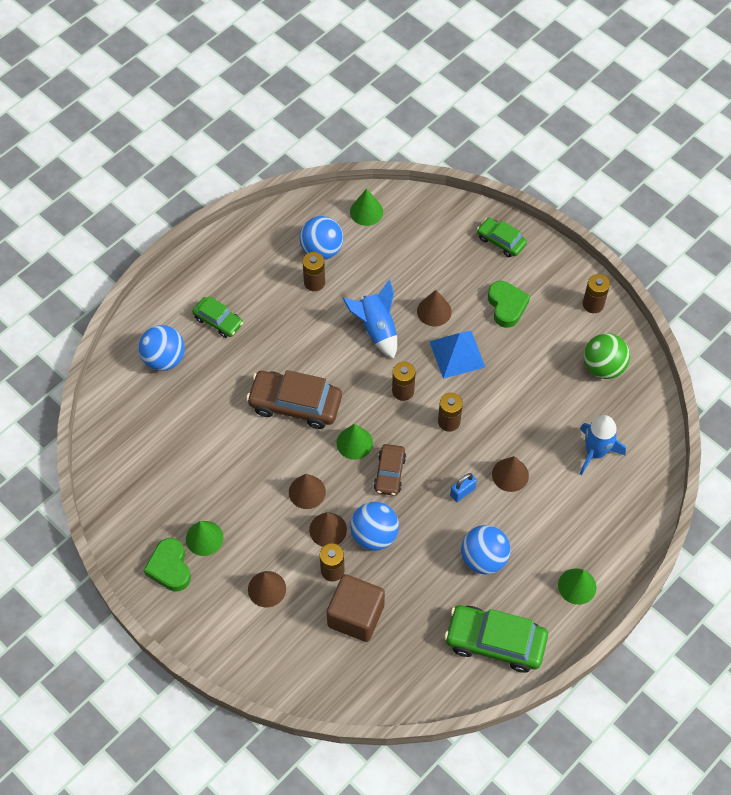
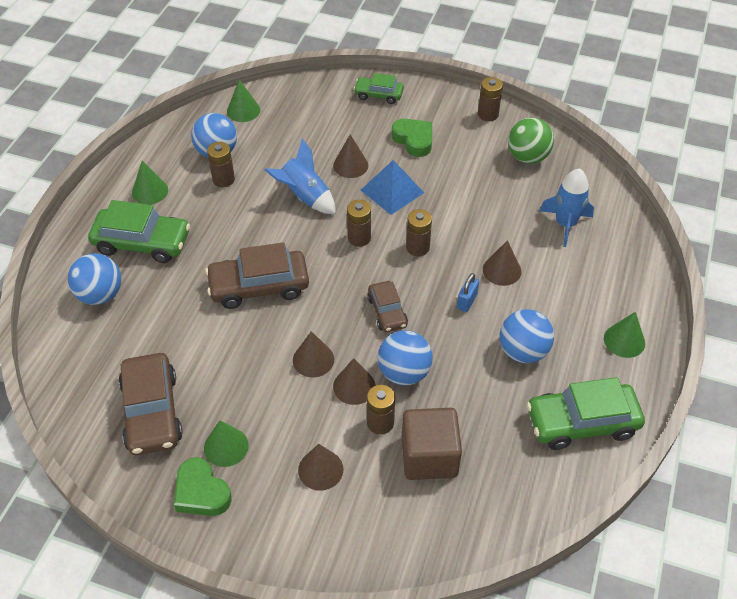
camera: 25 degrees left, 10 degrees down
(161, 484) = (152, 412): none -> brown car
(218, 321) = (142, 242): green car -> green car, size x1.73
(354, 443) = (337, 298): green cone -> green cone (150, 191)

